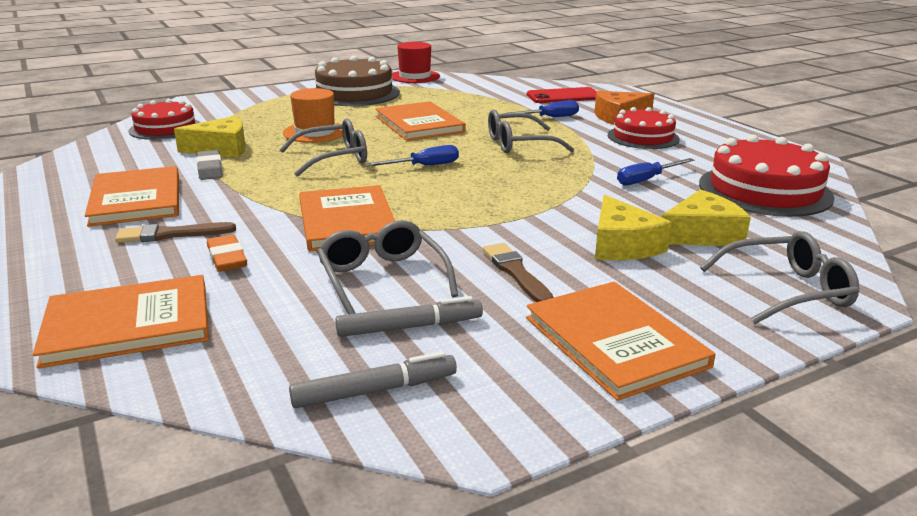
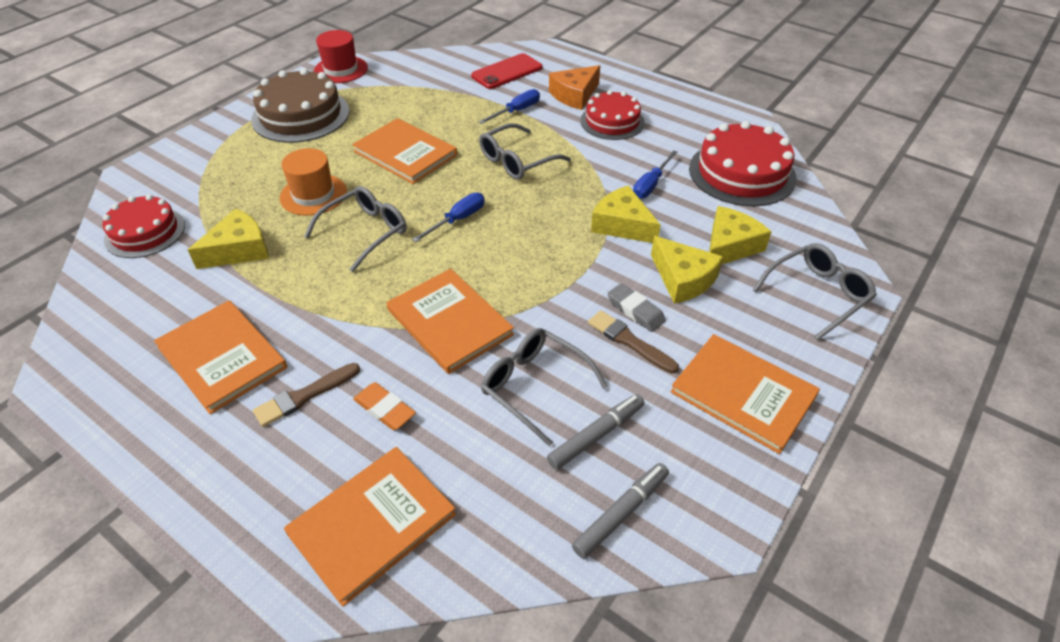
camera: 25 degrees left, 20 degrees up
(210, 169) = (256, 286): grey eraser -> grey eraser (635, 310)
(588, 198) = (622, 225): none -> yellow cheese

